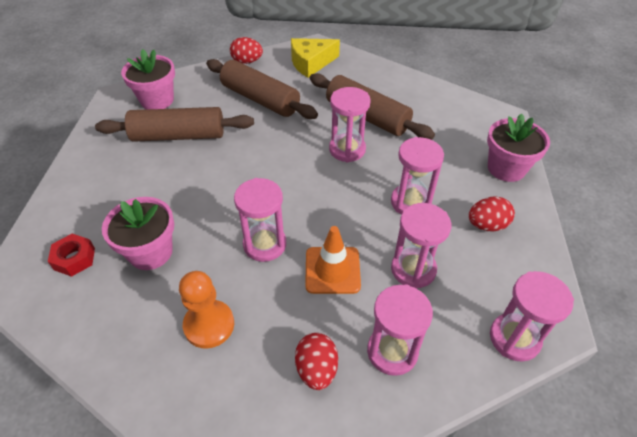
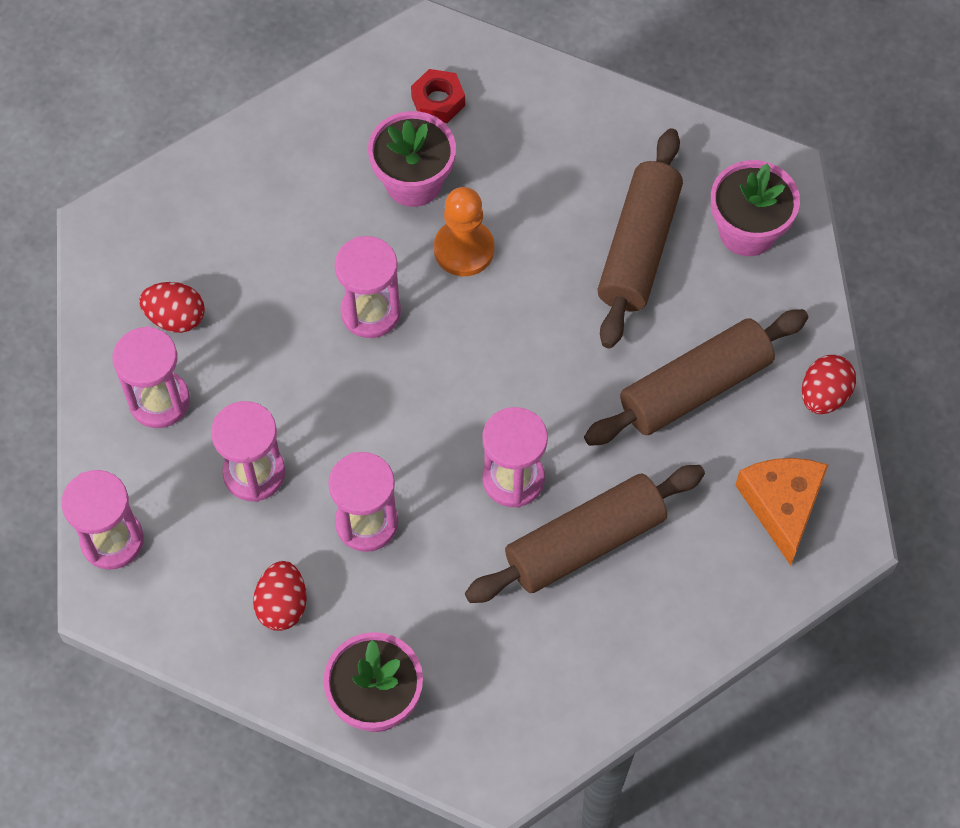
camera: 110 degrees right, 15 degrees up
(209, 325) = (279, 226): orange pawn -> orange pawn (464, 249)
(311, 63) = (782, 505): yellow cheese -> orange cheese
(332, 270) = (295, 378): orange traffic cone -> none

